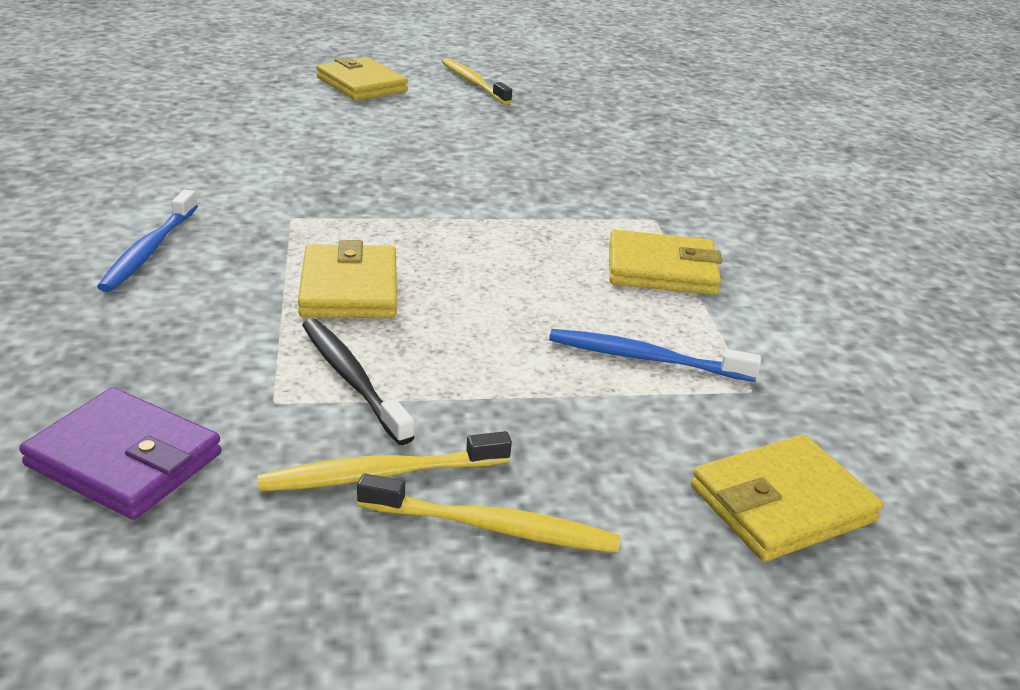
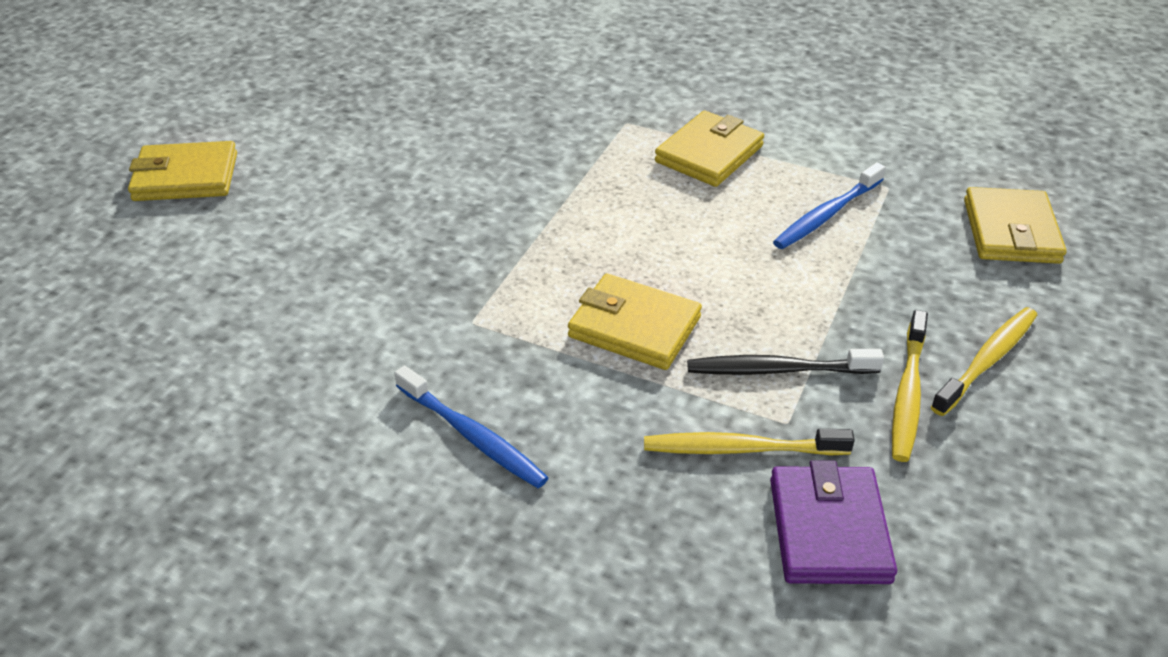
camera: 55 degrees left, 10 degrees up
(125, 460) = (829, 530): purple wallet -> purple wallet turned 60 degrees counterclockwise
(473, 83) = (257, 105): yellow toothbrush -> yellow toothbrush (742, 449)

